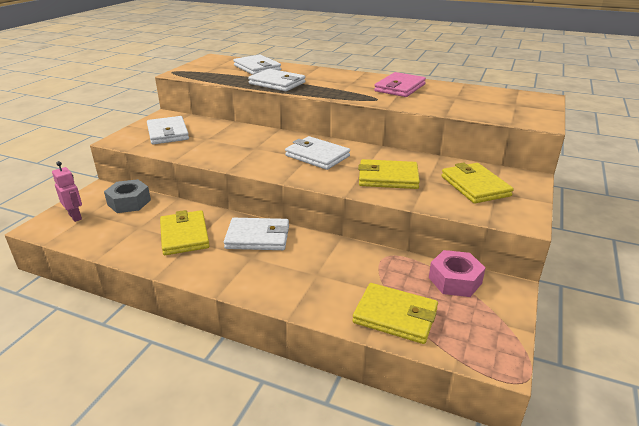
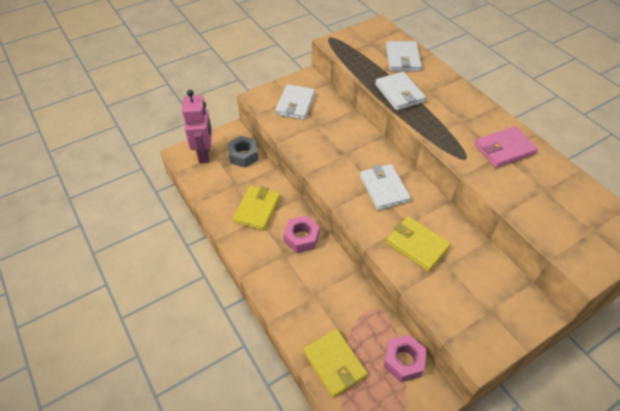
camera: 35 degrees right, 20 degrees up
(75, 216) = (204, 154): pink robot -> pink robot, size x1.77
(258, 237) = (301, 238): white wallet -> pink nut
(475, 186) = (480, 294): yellow wallet -> none

